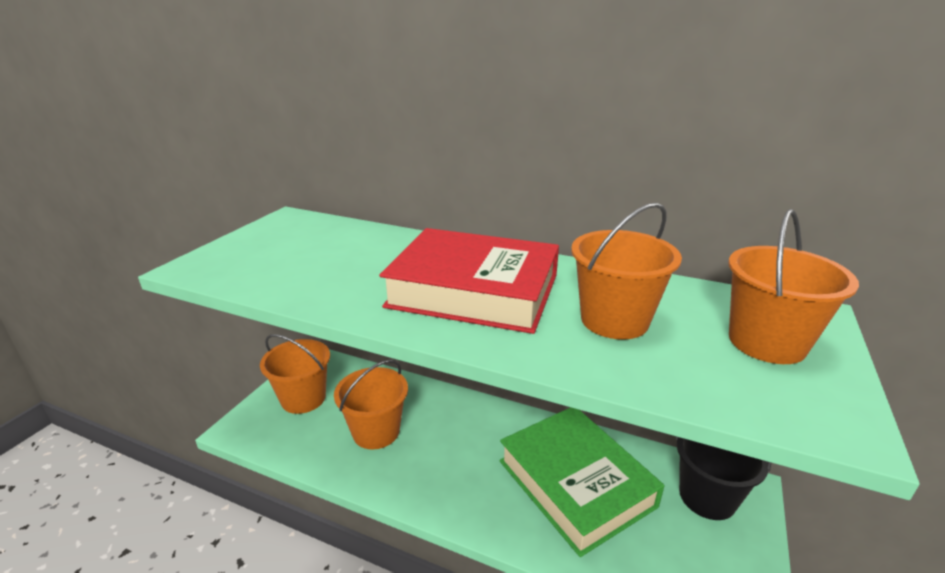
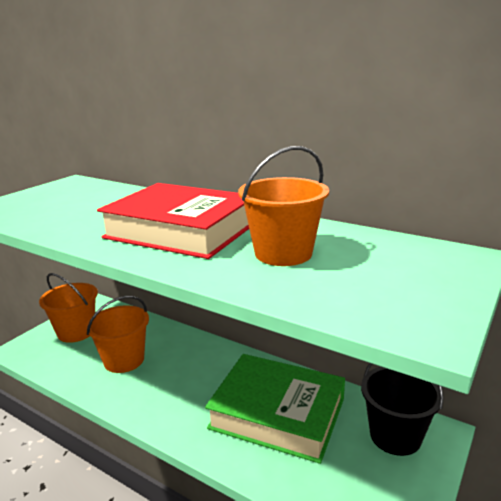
camera: 10 degrees right, 5 degrees down
(575, 483) = (277, 413): green book -> green book turned 45 degrees counterclockwise
(766, 342) = (407, 274): orange bucket -> none

